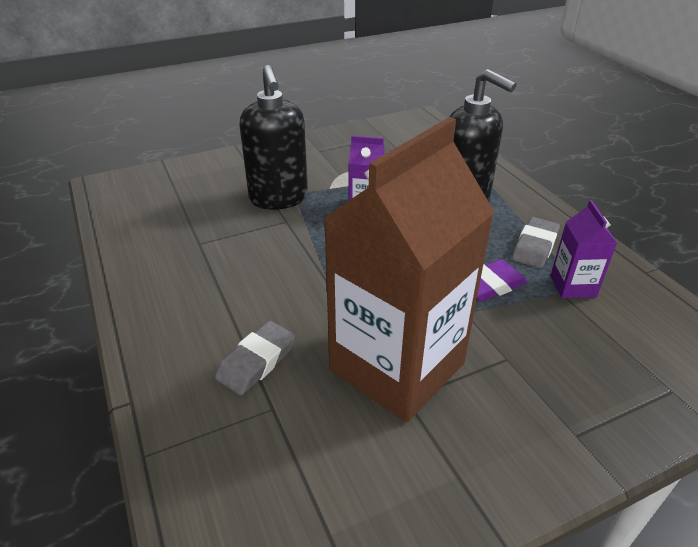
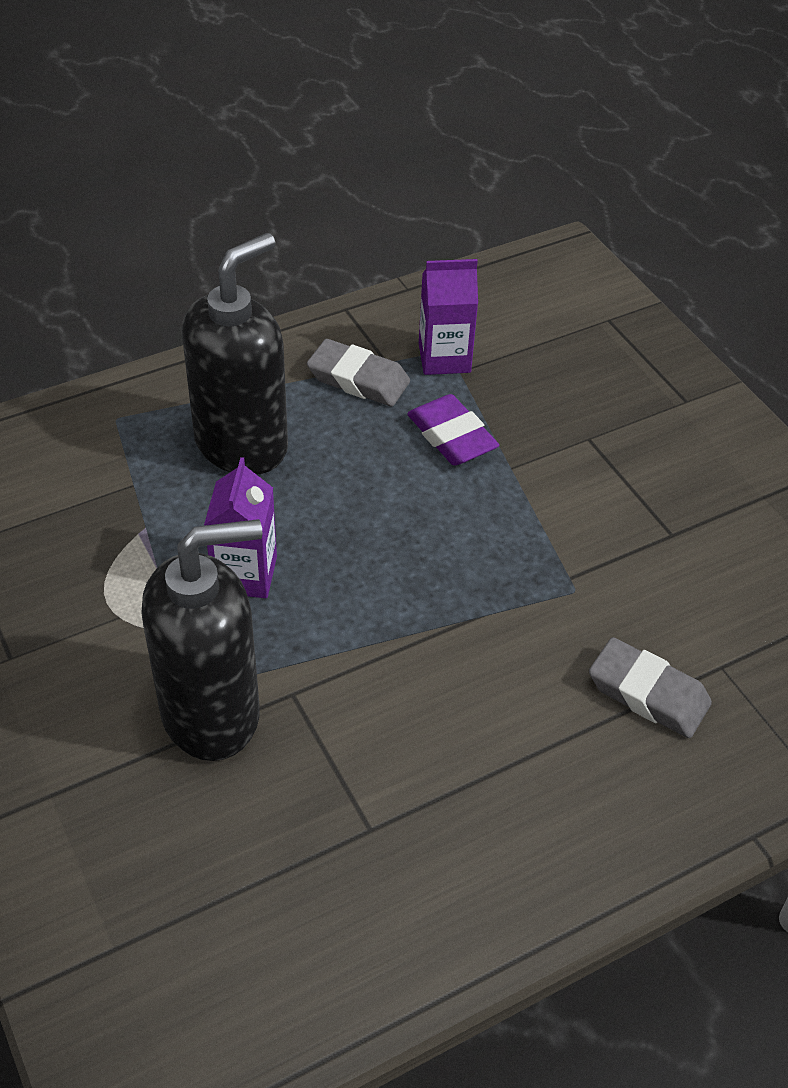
camera: 95 degrees left, 10 degrees up
(397, 366) = (624, 541): brown carton -> none

